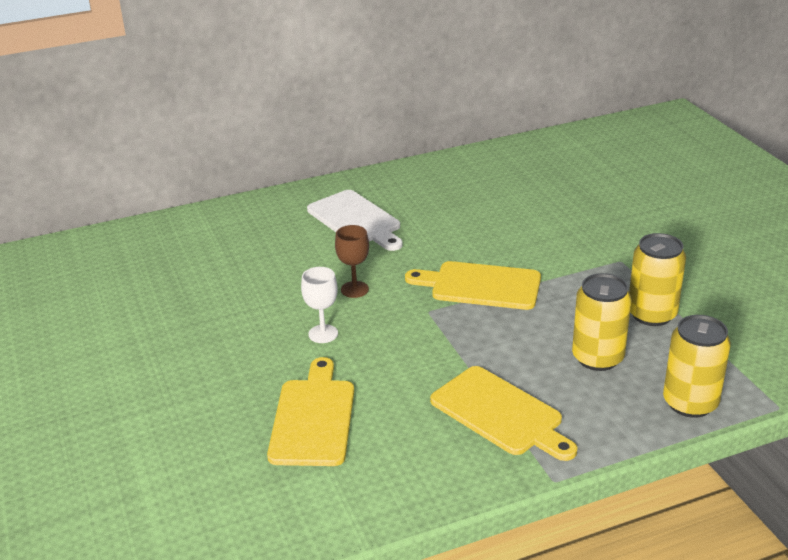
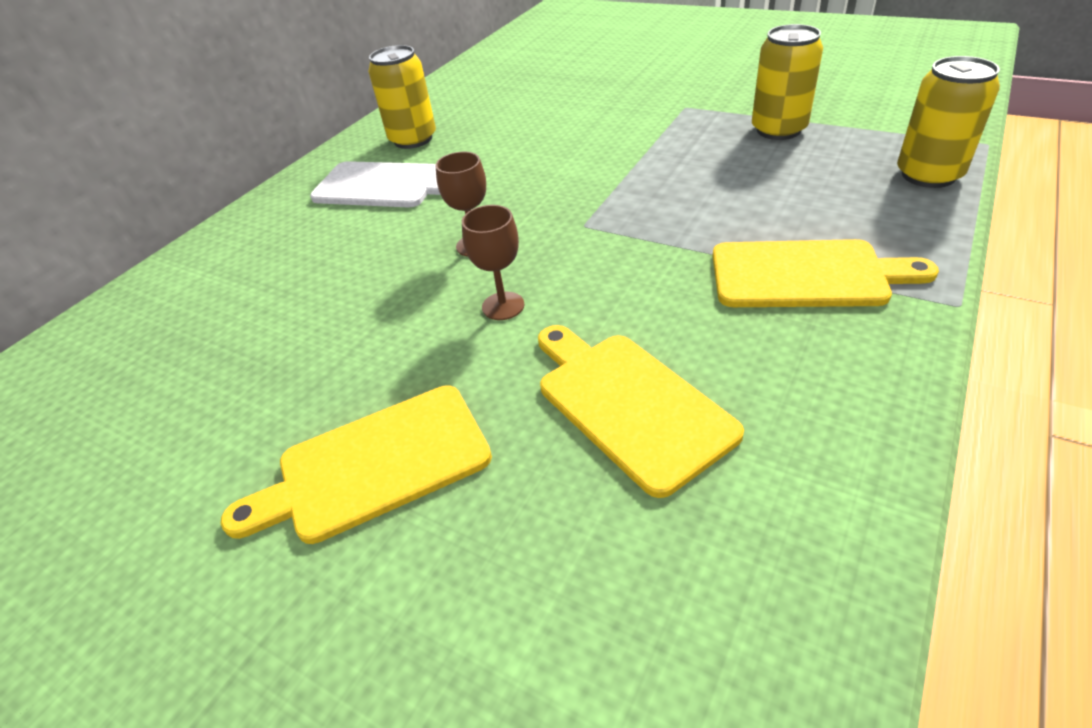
camera: 35 degrees left, 10 degrees up
(323, 334) = (503, 306): white goblet -> brown goblet
(480, 286) = (599, 179): yellow cutting board -> yellow cutting board (374, 465)
(597, 358) = (798, 182): yellow can -> yellow can (413, 139)

